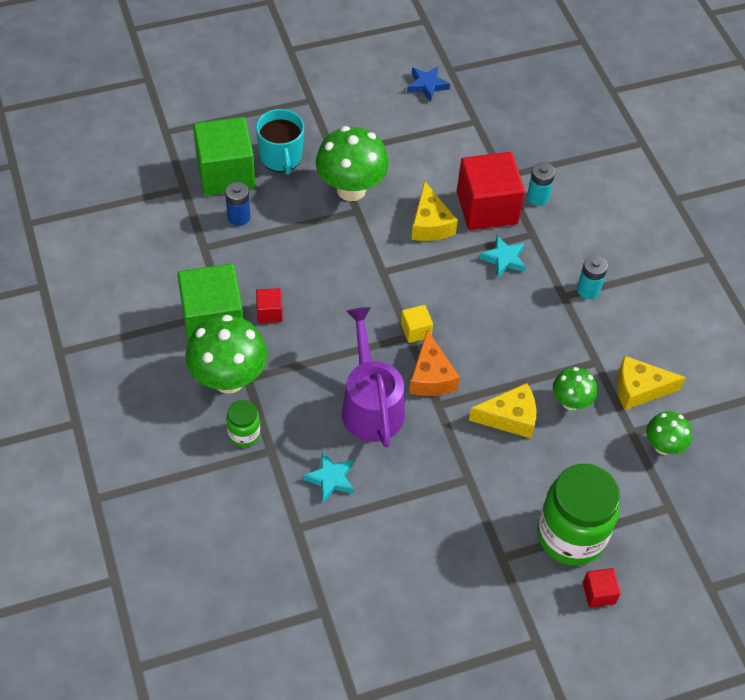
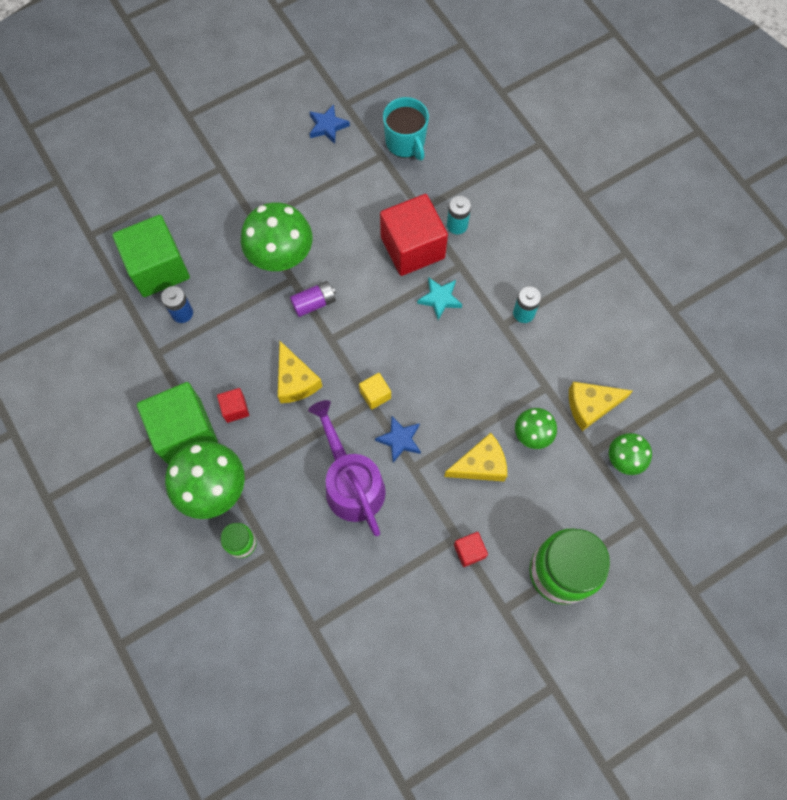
camera: 10 degrees left, 15 degrees up
(281, 157) = (207, 238): turquoise mug -> turquoise mug (406, 142)
(330, 479) = (332, 569): turquoise star -> none
(374, 236) = (314, 303): none -> purple battery
(430, 224) = (363, 277): yellow cheese -> yellow cheese (295, 381)
(430, 376) = (399, 440): orange cheese -> blue star
(598, 593) = (597, 623): red cube -> red cube (469, 551)

